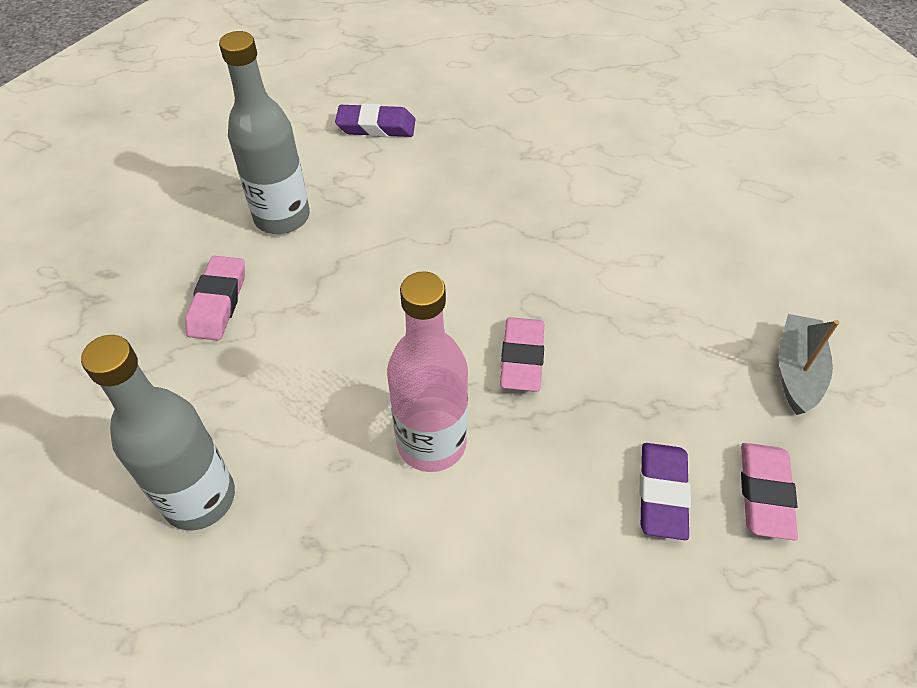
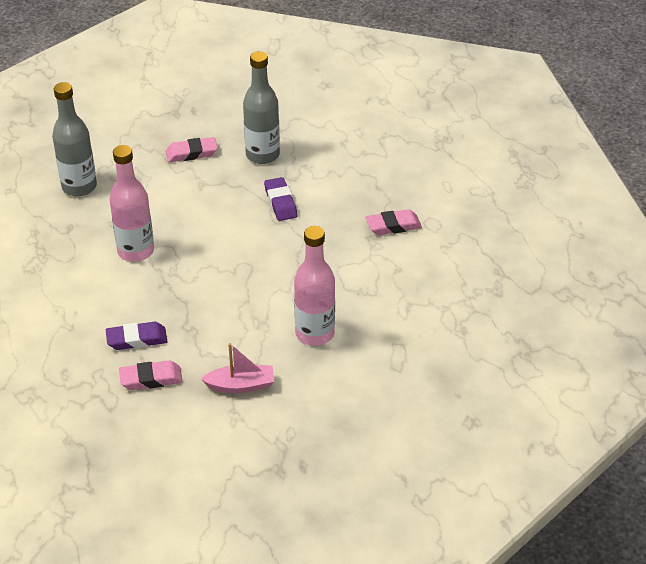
camera: 70 degrees right, 10 degrees down
(376, 126) = (360, 168): purple eraser -> purple eraser (280, 202)
(521, 358) = (202, 271): pink eraser -> pink eraser (393, 226)
(702, 259) = (314, 333): none -> pink bottle
(797, 371) = (241, 385): grey boat -> pink boat

